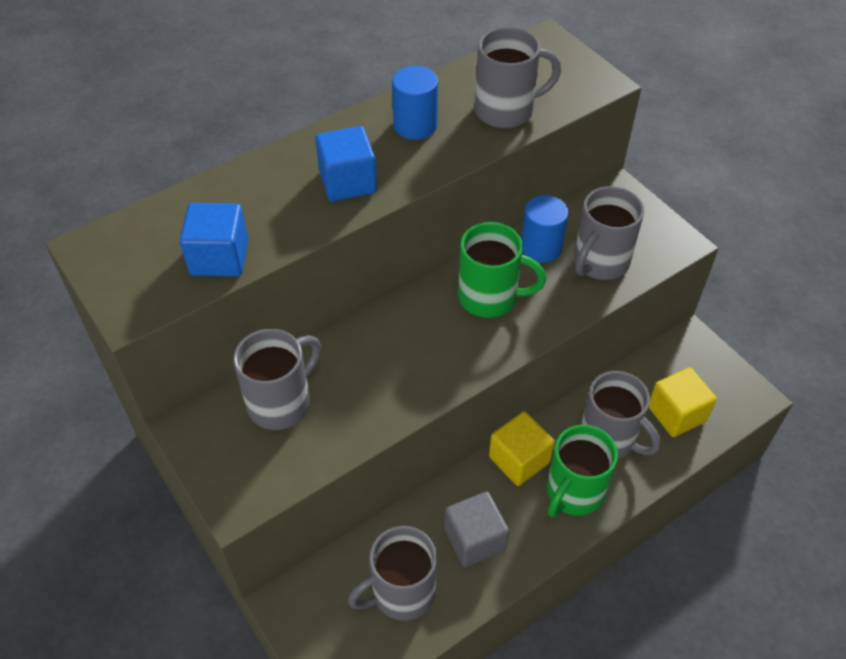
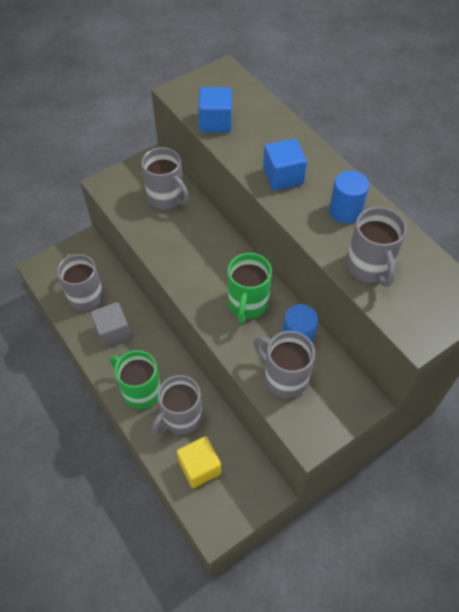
camera: 90 degrees right, 5 degrees up
(519, 460) = (166, 359): yellow cube -> none

